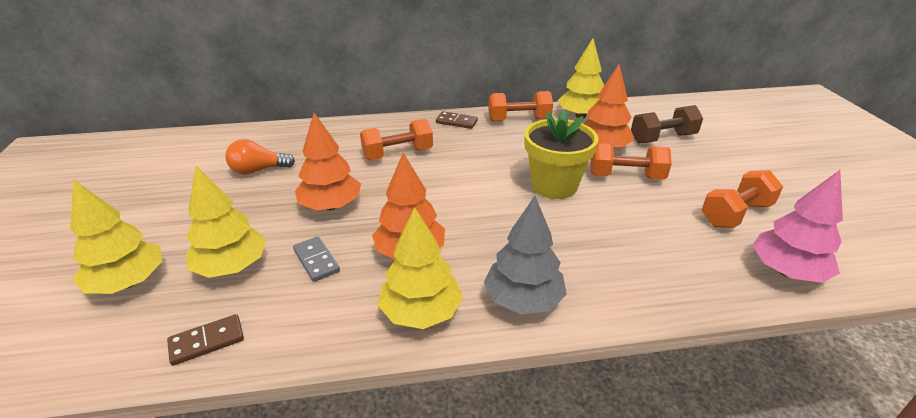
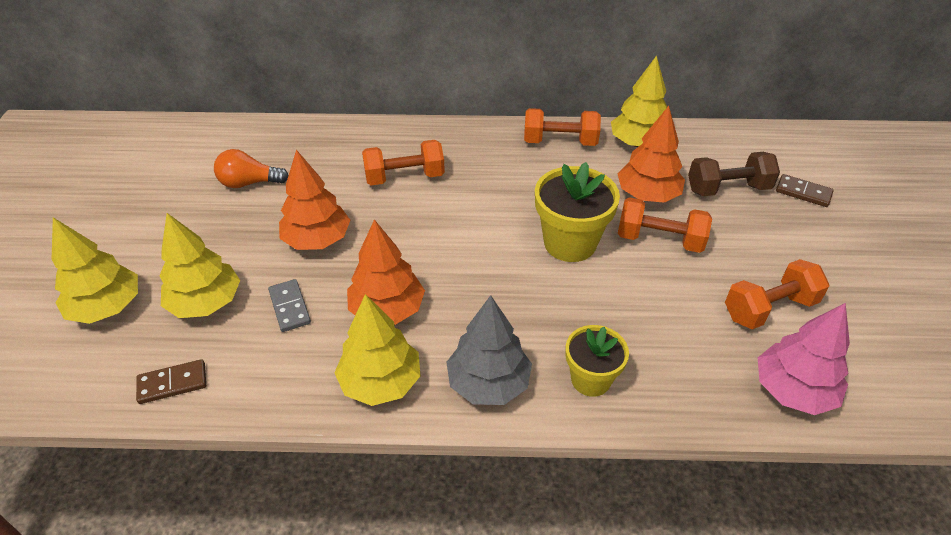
camera: 10 degrees right, 10 degrees up
(456, 122) = (484, 137): brown domino -> brown domino (803, 192)
(613, 285) = (590, 379): none -> yellow flower pot

